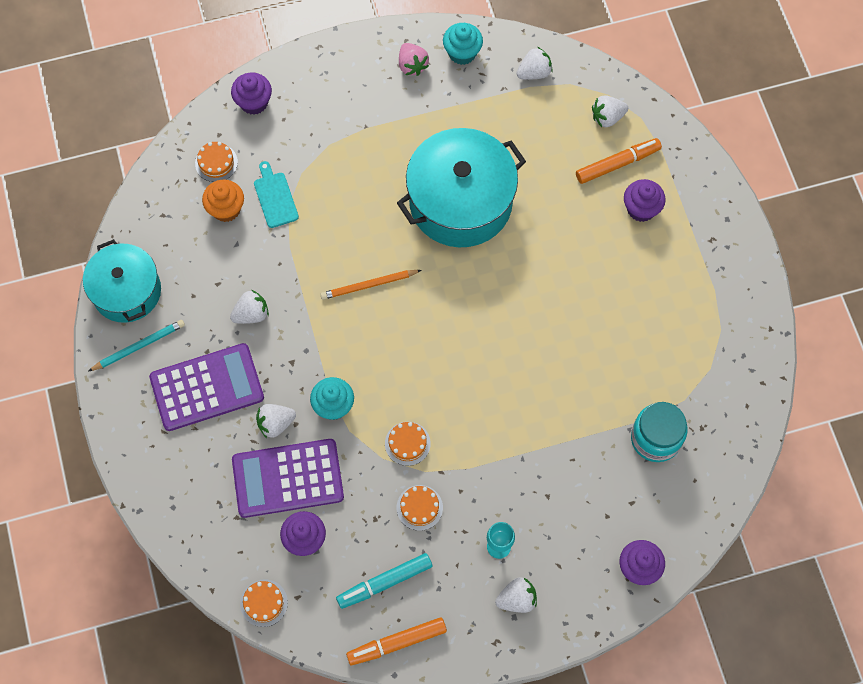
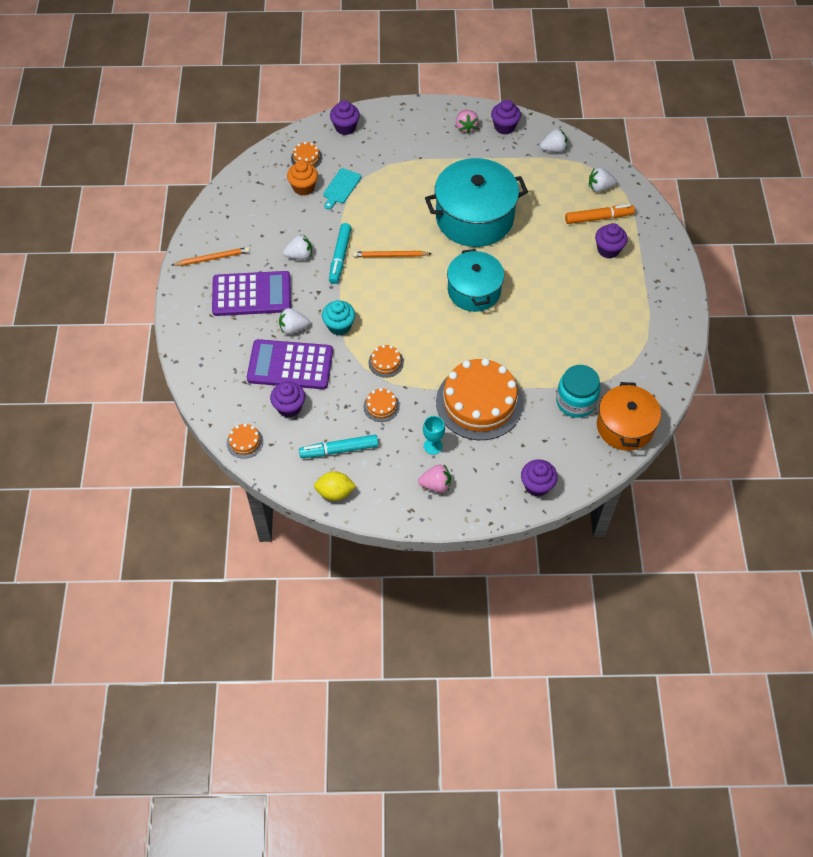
camera: 15 degrees right, 10 degrees down
(127, 291) = (216, 223): turquoise pot -> turquoise pot (474, 291)
(138, 346) = (212, 258): turquoise pencil -> orange pencil
(275, 197) = (341, 187): turquoise cutting board -> turquoise cutting board turned 150 degrees counterclockwise
(304, 303) = (340, 257): none -> turquoise marker
(397, 643) = (335, 492): orange marker -> yellow lemon
(462, 53) = (504, 127): turquoise cupcake -> purple cupcake
(517, 599) = (436, 485): white strawberry -> pink strawberry
(538, 470) = (479, 402): none -> orange cake
(723, 458) = (625, 426): none -> orange pot

